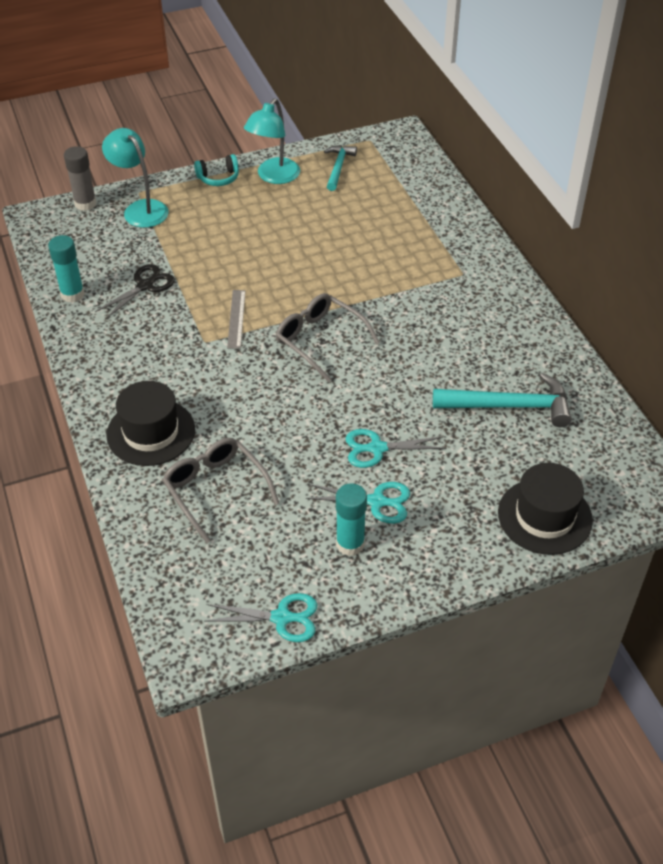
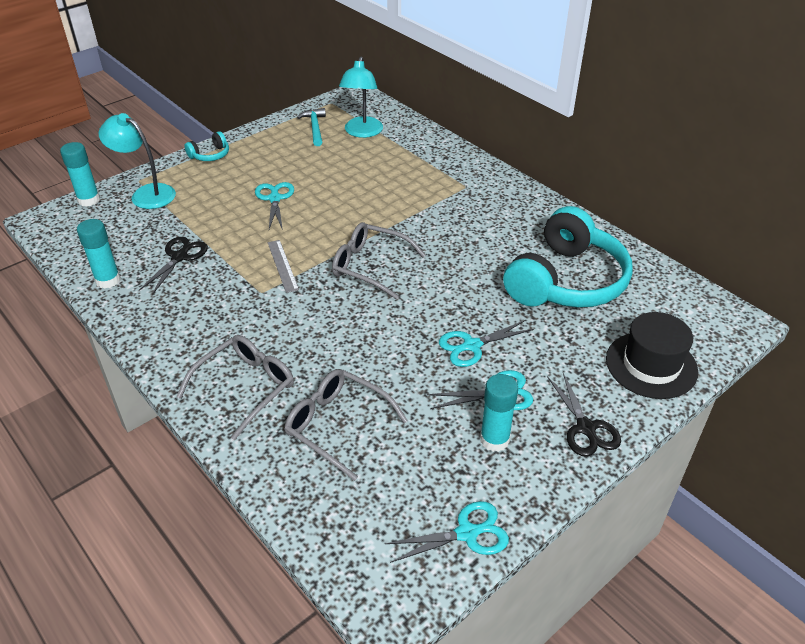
camera: 20 degrees left, 5 degrees down
(85, 204) = (89, 200): grey glue stick -> turquoise glue stick
(151, 432) = (245, 388): black hat -> grey glasses
(261, 243) = (275, 198): none -> turquoise scissors
(274, 177) = (261, 145): turquoise lamp -> turquoise lamp (362, 132)
(442, 558) = (586, 428): none -> black scissors
(509, 406) = (566, 281): turquoise hammer -> turquoise headphones

